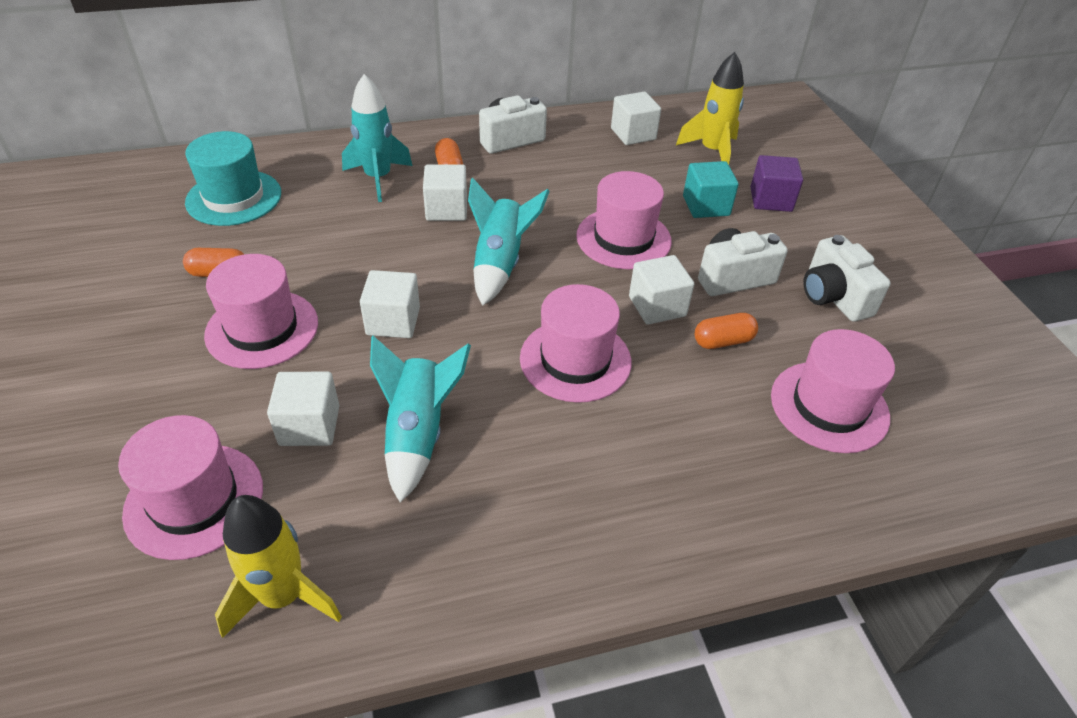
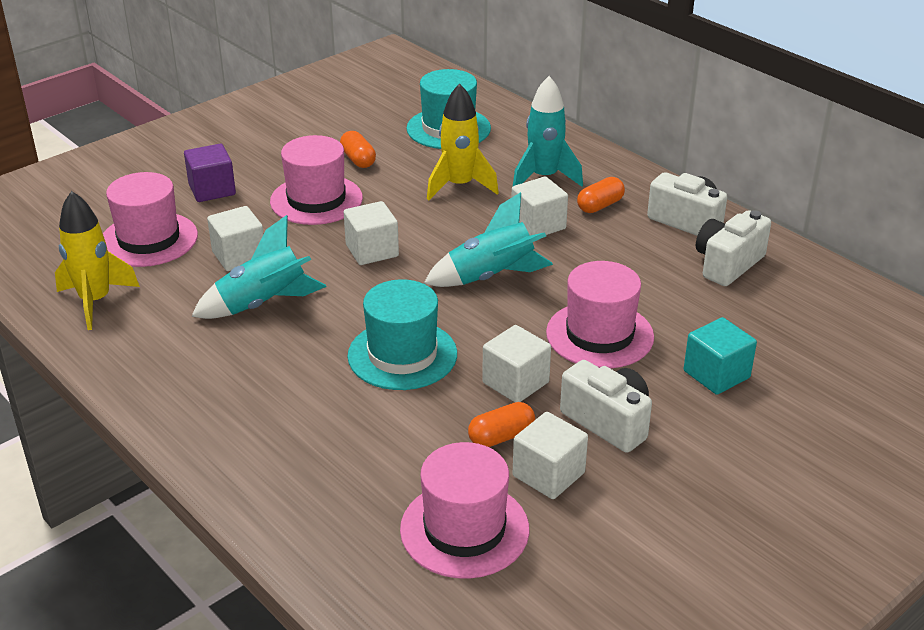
camera: 65 degrees right, 10 degrees down
(575, 360) = (402, 355): pink hat -> turquoise hat
(633, 134) = (795, 291): white cube -> white cube (548, 474)
(712, 151) = (831, 354): yellow rocket -> yellow rocket (459, 186)
(723, 341) = (501, 437): orange capsule -> orange capsule turned 75 degrees counterclockwise
(771, 199) = (784, 419): purple cube -> purple cube (212, 190)
(833, 297) = (646, 503): white camera -> white camera (727, 264)

